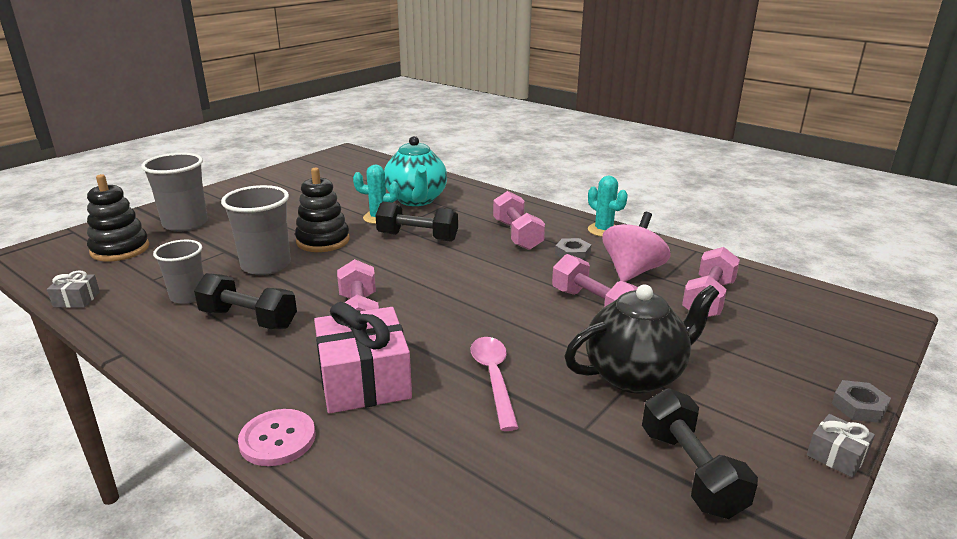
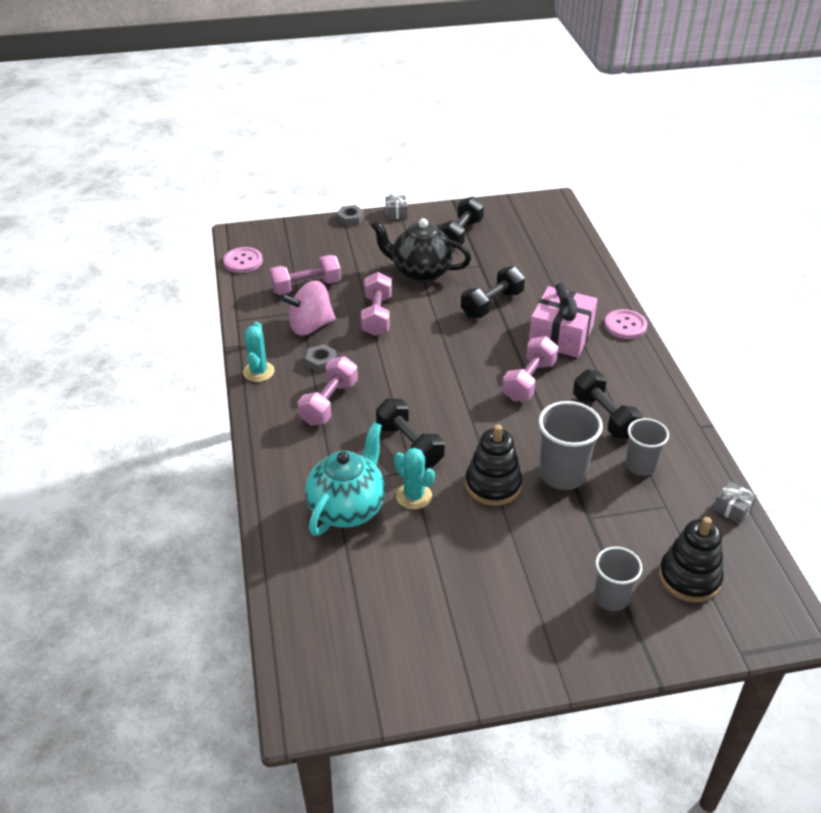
camera: 140 degrees left, 15 degrees up
(185, 224) = (611, 597): grey cup -> grey cup, size x0.66
(494, 378) = (492, 304): pink spoon -> black dumbbell
(812, 293) = (243, 261): none -> pink button

